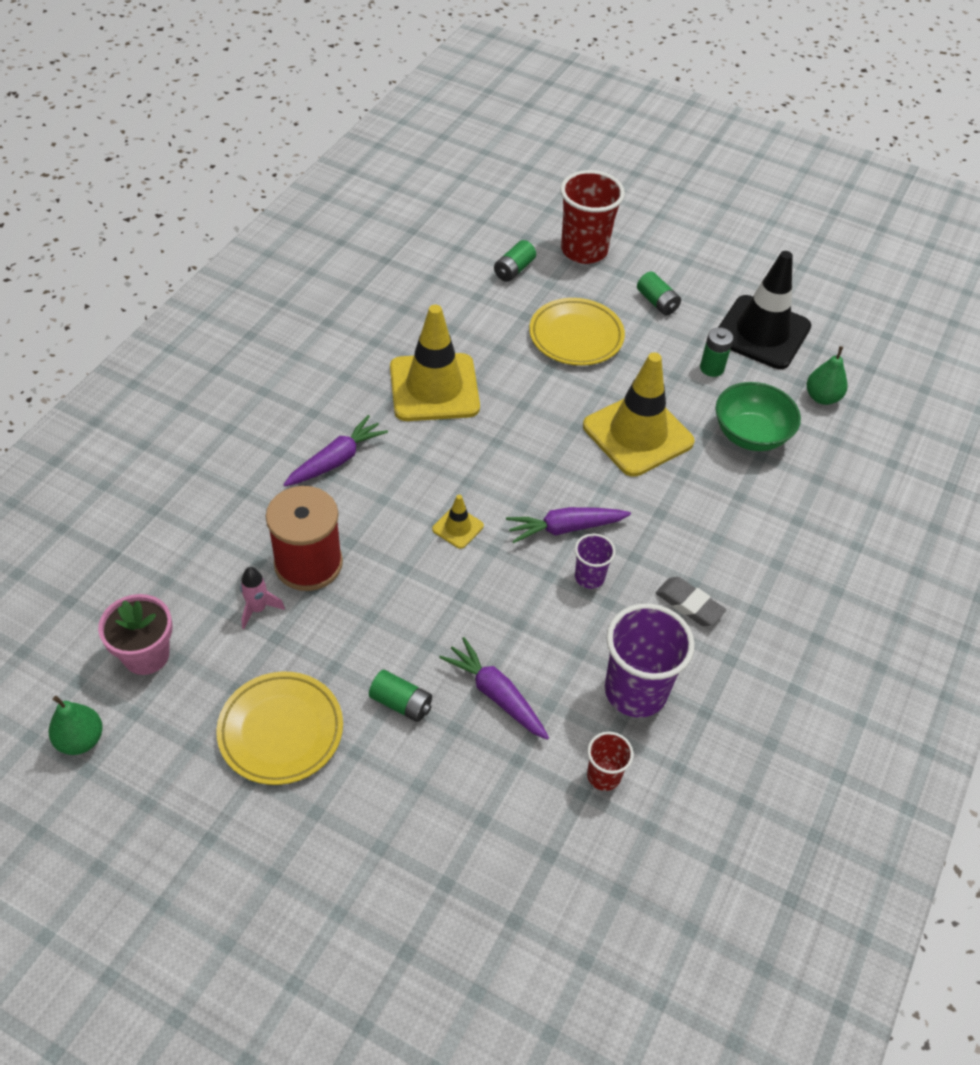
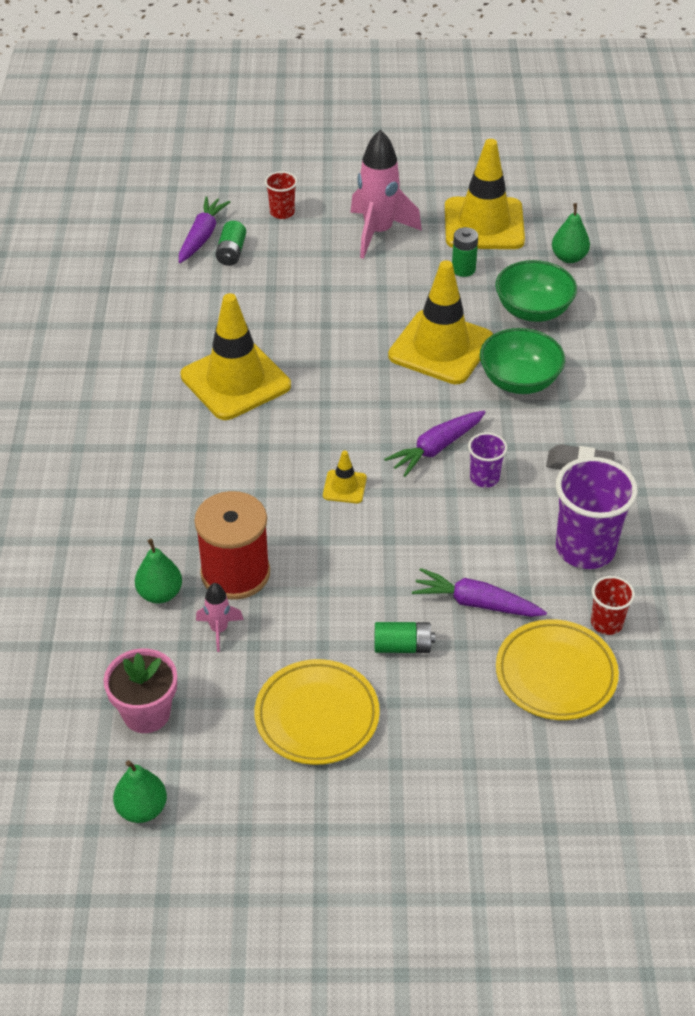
camera: 25 degrees left, 5 degrees down
(234, 552) = (160, 593): none -> green pear
(336, 460) = (193, 477): purple carrot -> purple carrot (202, 236)
(576, 336) = (329, 288): yellow plate -> yellow plate (555, 674)
(584, 250) = (282, 212): red cup -> red cup, size x0.51
(657, 302) = (378, 232): green battery -> pink rocket
(689, 497) = (519, 381): none -> green bowl
(762, 333) = (484, 224): black traffic cone -> yellow traffic cone

